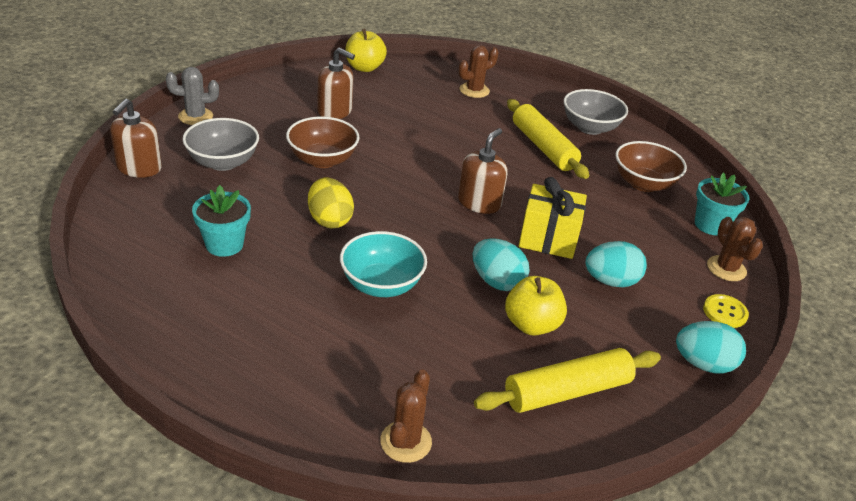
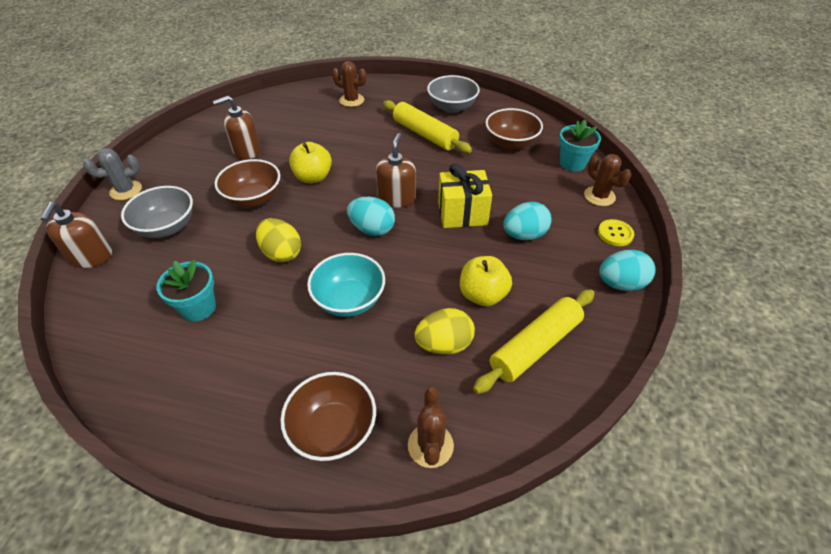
camera: 15 degrees left, 10 degrees up
(312, 394) = (333, 429): none -> brown bowl
(335, 111) = (246, 150): brown soap dispenser -> brown soap dispenser turned 150 degrees clockwise
(364, 67) = (256, 104): yellow apple -> yellow apple (313, 177)
(465, 357) = (444, 344): none -> yellow egg
(474, 90) = (351, 100): brown cactus -> brown cactus turned 75 degrees clockwise
(497, 281) = (440, 265): turquoise egg -> turquoise egg (372, 229)

